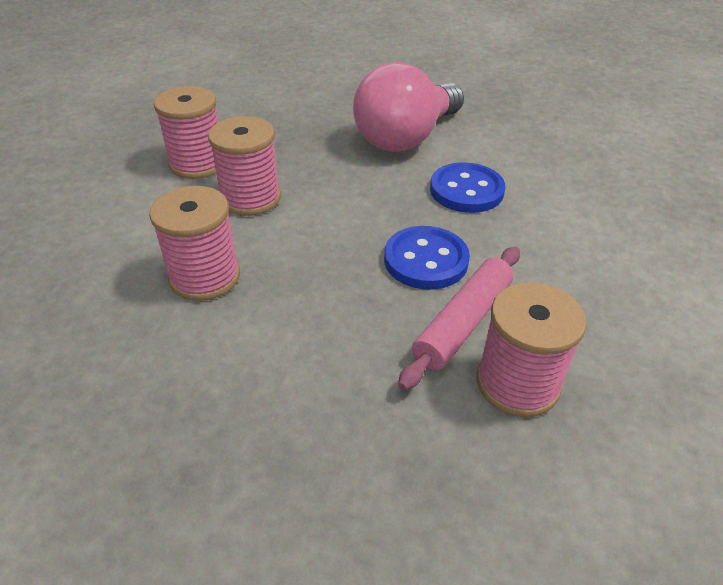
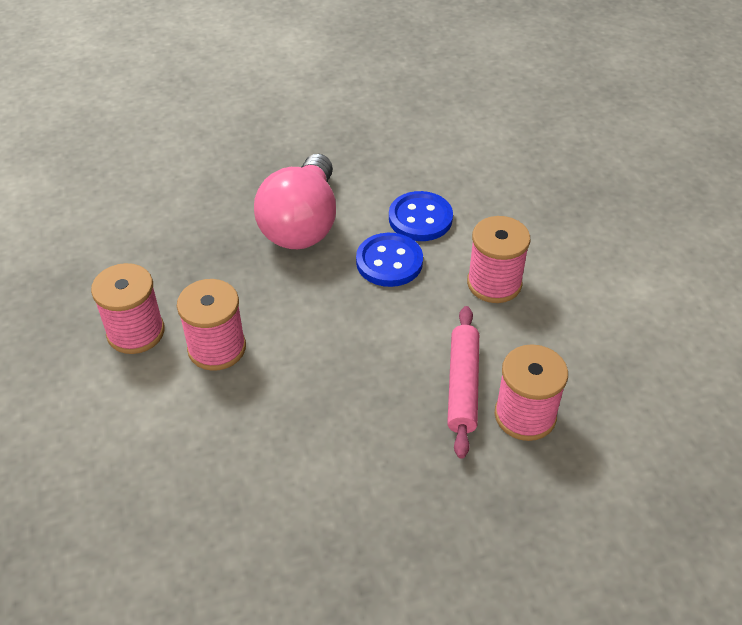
camera: 30 degrees left, 5 degrees up
(205, 277) = (244, 440): pink spool -> pink spool (494, 283)
(426, 260) = (402, 344): blue button -> blue button (420, 218)

